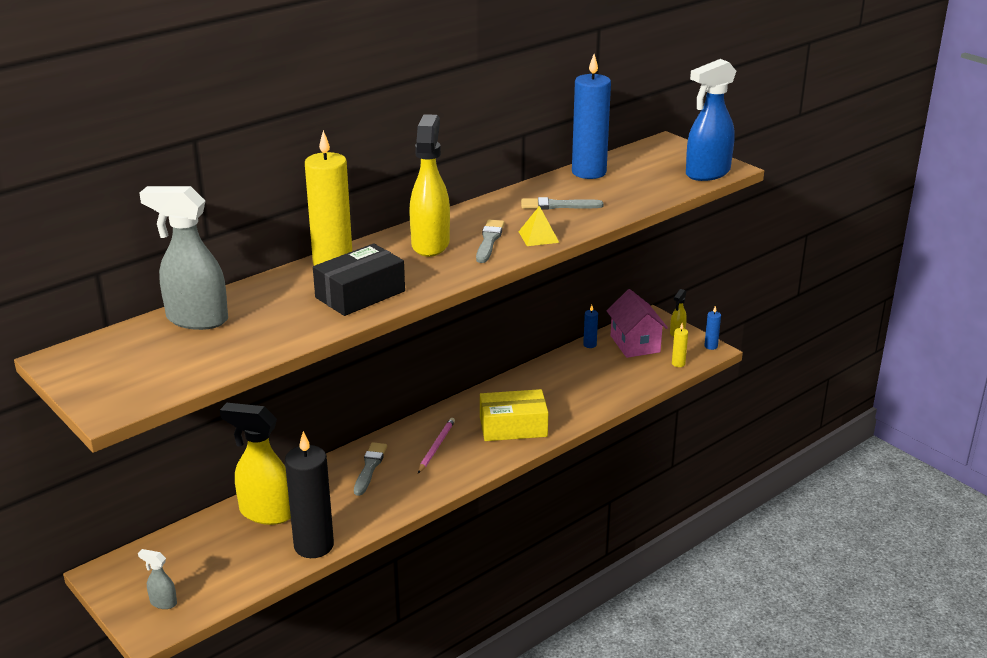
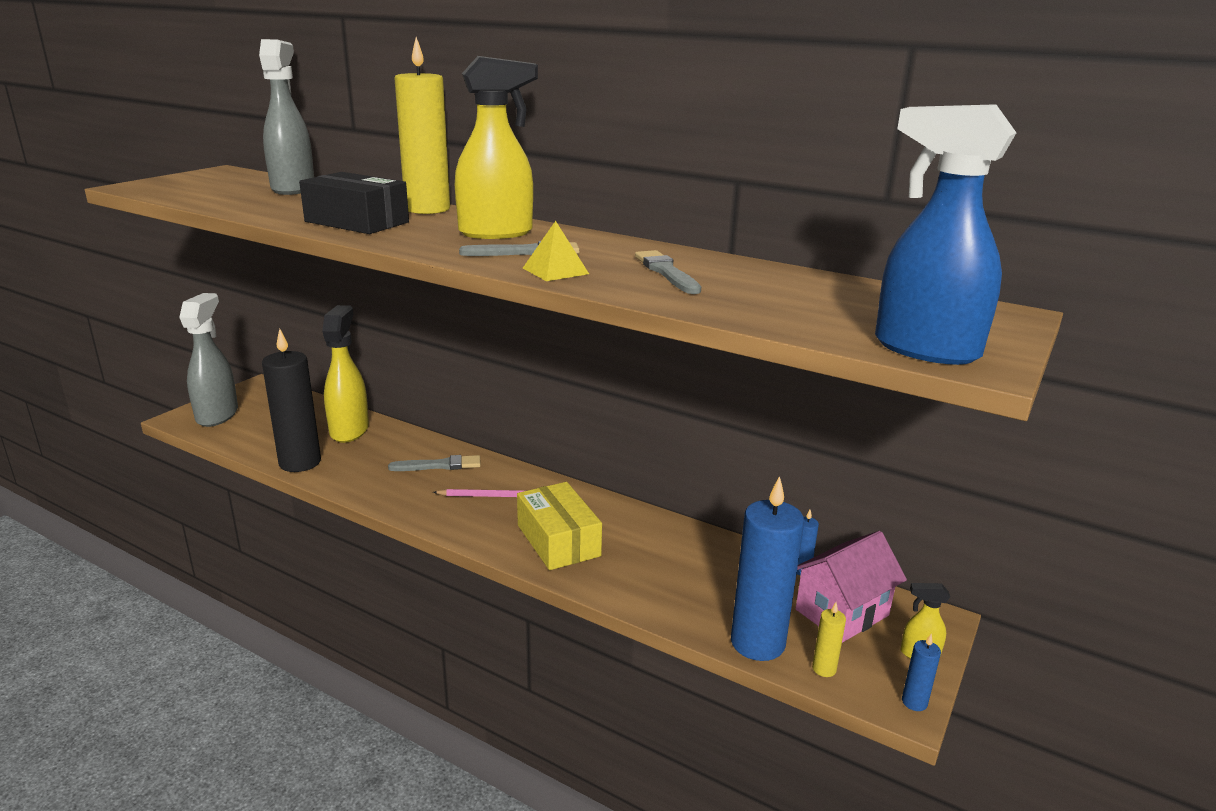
camera: 70 degrees right, 5 degrees down
(163, 602) = (217, 415): grey spray bottle -> grey spray bottle, size x2.14
(589, 172) = (804, 279): blue candle -> blue candle (757, 643)

